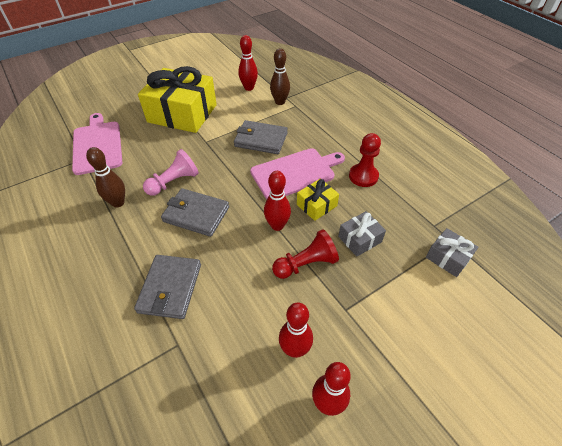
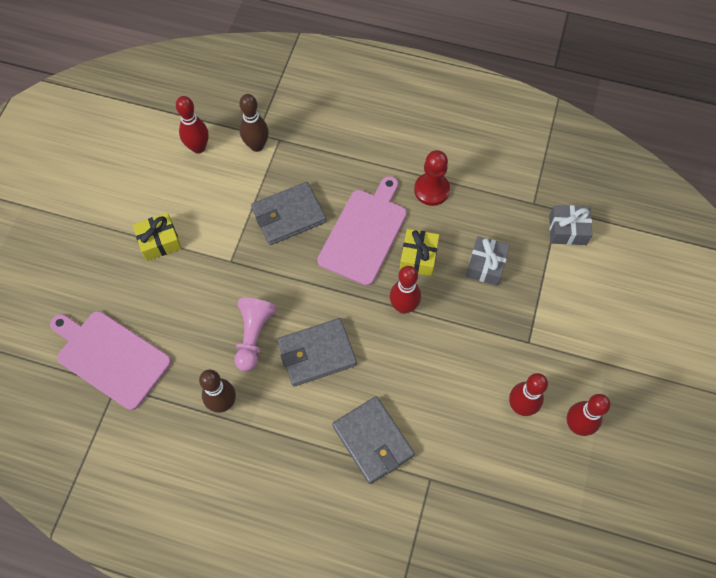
camera: 40 degrees left, 15 degrees up
(182, 113) = (159, 241): yellow gift -> yellow gift, size x0.46
(306, 264) = (463, 325): red pawn -> none

